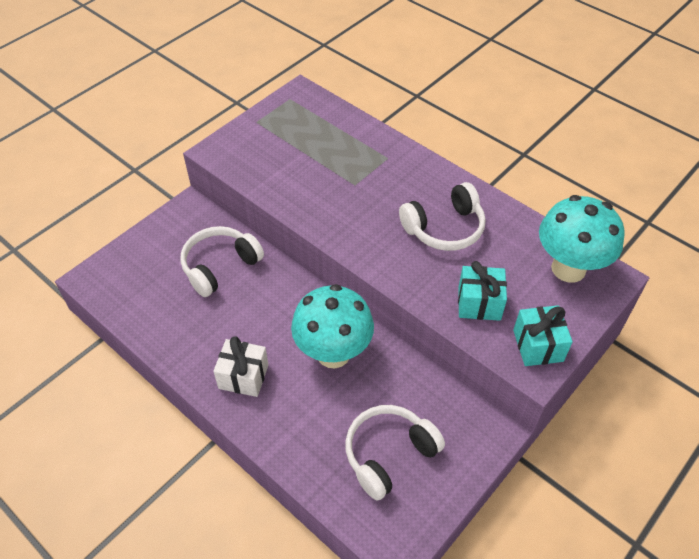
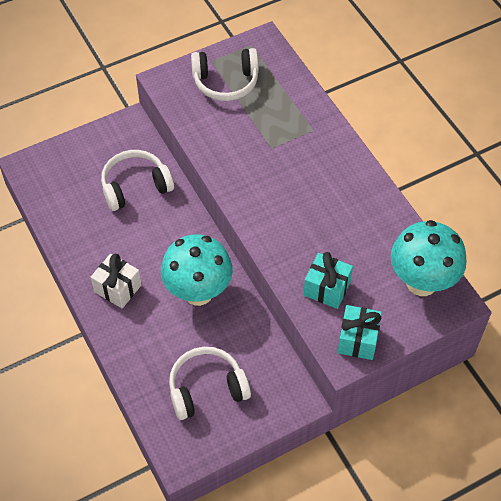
camera: 20 degrees right, 5 degrees up
(444, 228) = (331, 212): white headphones -> white headphones (226, 82)

